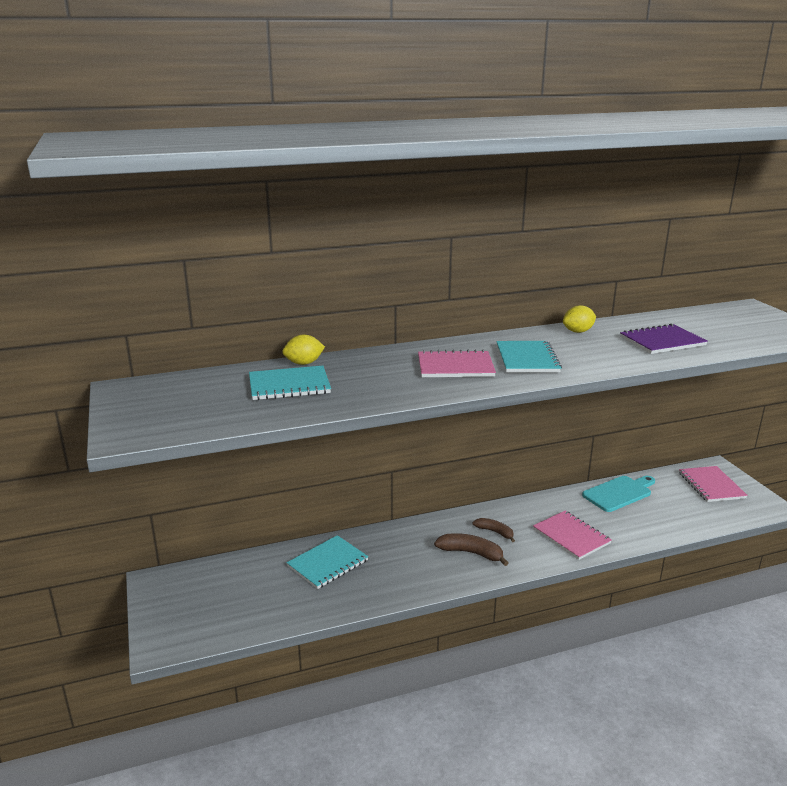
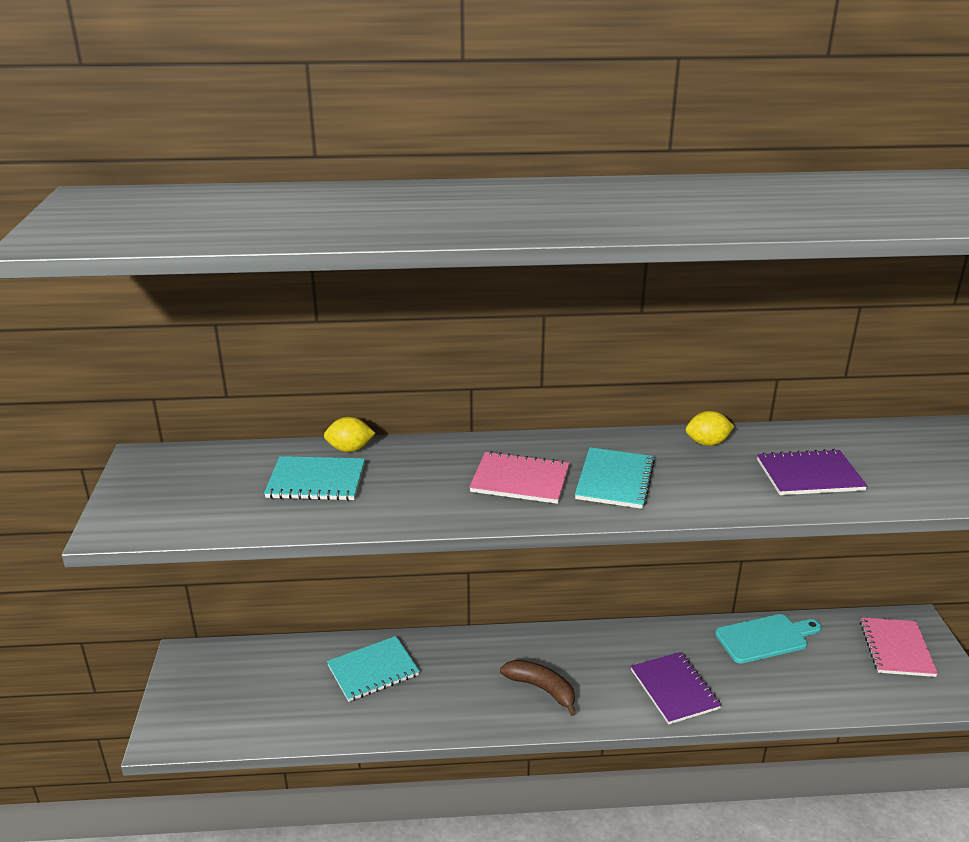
camera: 15 degrees right, 5 degrees up
(495, 532) = (583, 665): brown banana -> none
(571, 536) = (674, 689): pink notebook -> purple notebook

